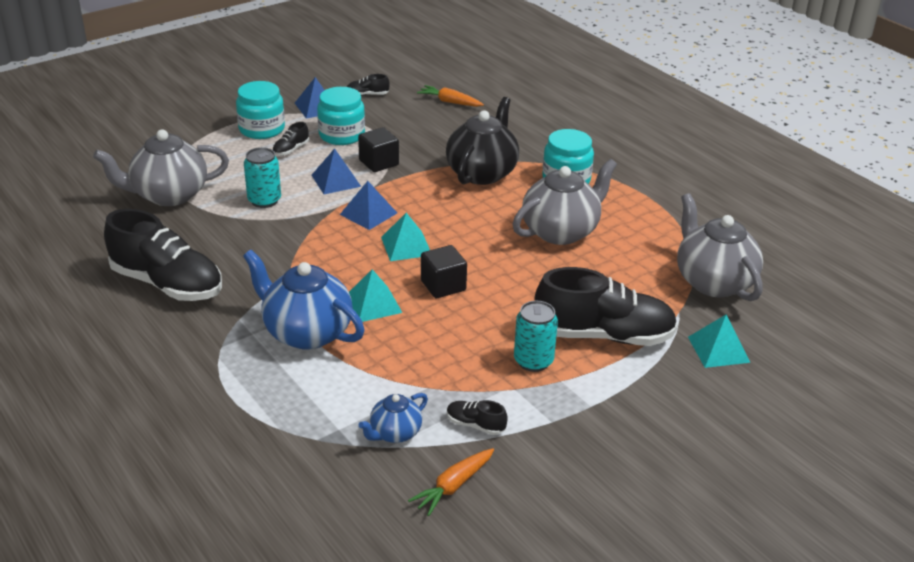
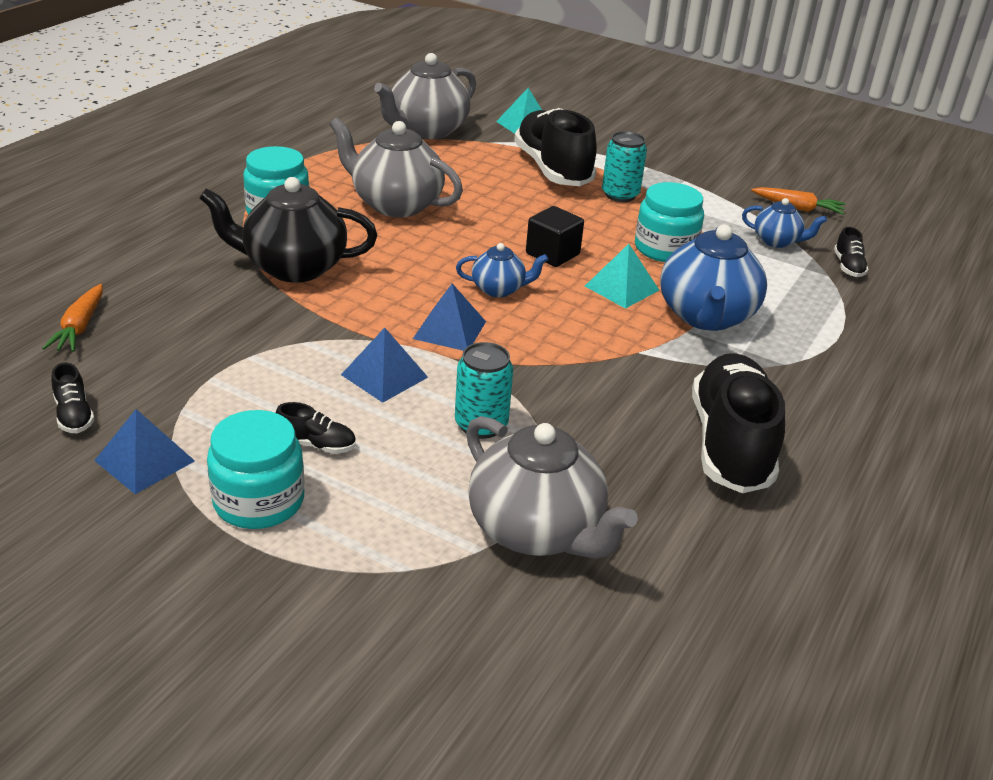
camera: 115 degrees left, 0 degrees up
(342, 135) = (240, 405): turquoise jar -> turquoise jar (665, 249)
(379, 163) = (311, 351): black cube -> none
(406, 246) = (499, 289): turquoise pyramid -> blue teapot
(475, 425) = (725, 209): black shoe -> black shoe (848, 266)

